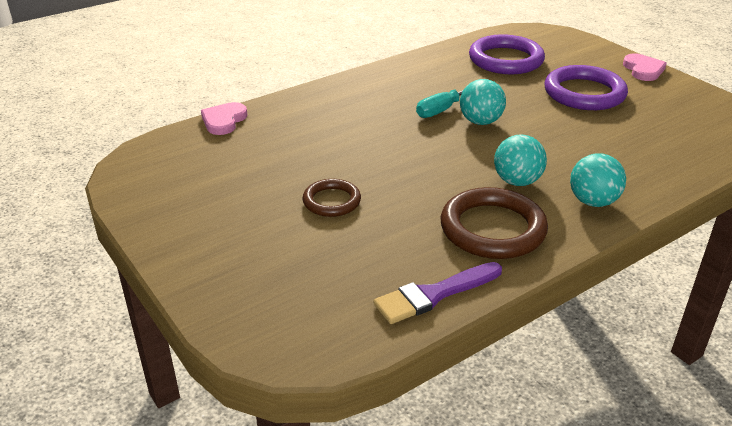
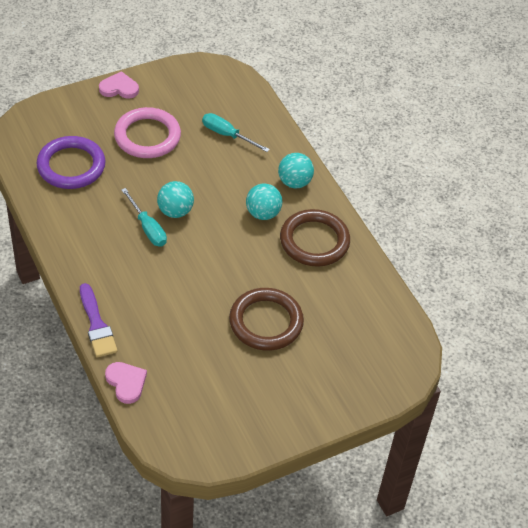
camera: 85 degrees left, 15 degrees up
(224, 121) = (126, 383): pink heart -> pink heart turned 150 degrees counterclockwise
(331, 201) = (266, 322): brown ring -> brown ring, size x1.73
(434, 295) = (373, 286): purple brush -> purple brush (97, 325)
(584, 93) = (147, 136): purple ring -> pink ring
(634, 142) = (227, 135): none -> turquoise screwdriver

